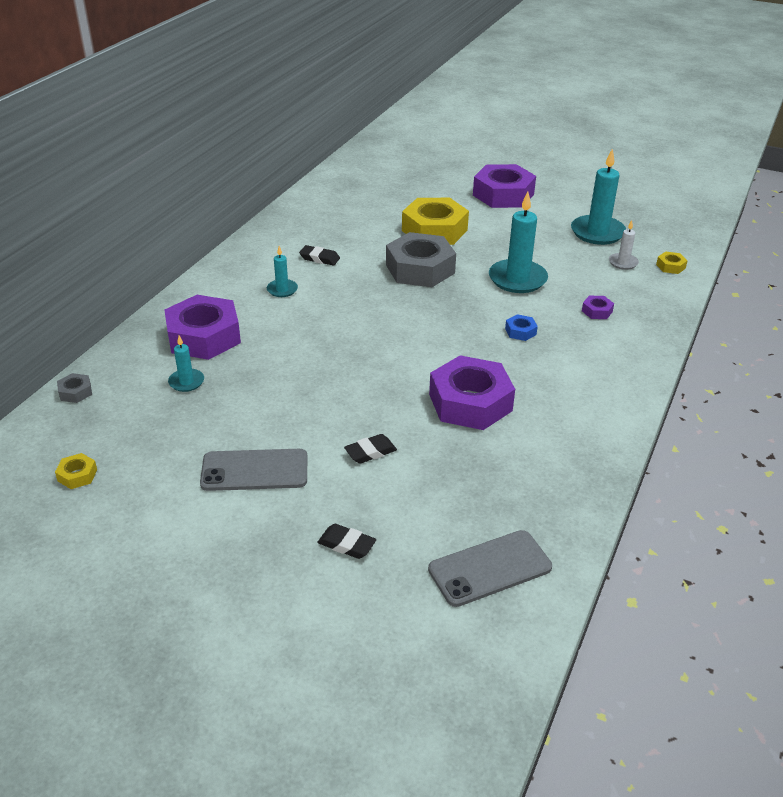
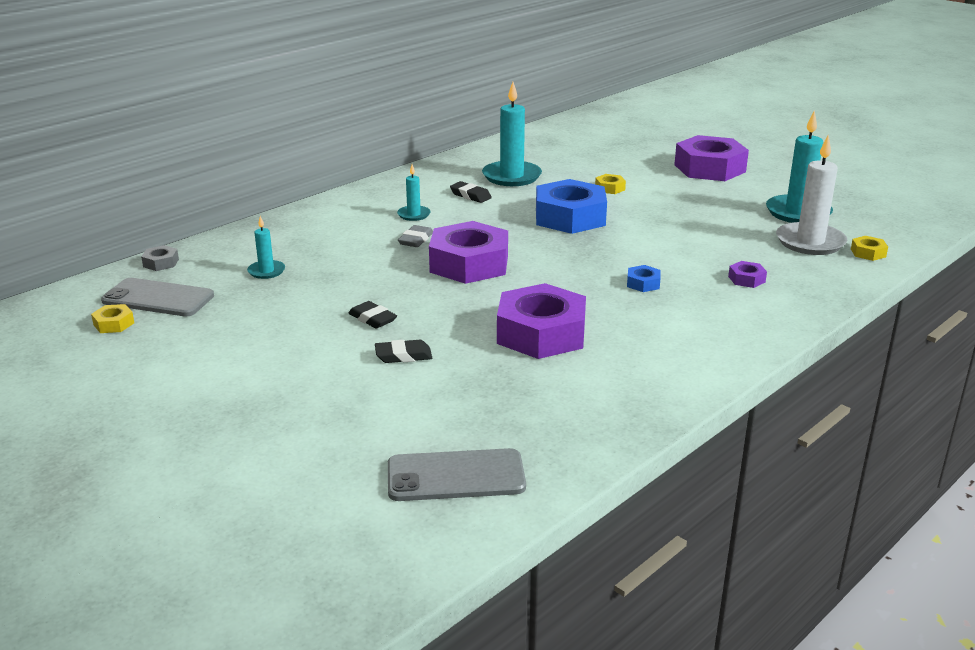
camera: 20 degrees right, 10 degrees down
(204, 336) = (310, 240): purple nut -> purple nut (469, 264)
(254, 470) = (277, 350): grey phone -> grey phone (158, 298)
(302, 319) = (416, 240): none -> grey eraser
(346, 544) = (321, 425): black eraser -> black eraser (372, 319)
(420, 269) = (570, 217): grey nut -> blue nut
(434, 230) = (610, 188): yellow nut -> yellow nut, size x0.41
(517, 279) = (673, 239): turquoise candle -> turquoise candle (511, 176)
(623, 263) = (810, 242): white candle -> white candle, size x1.95

